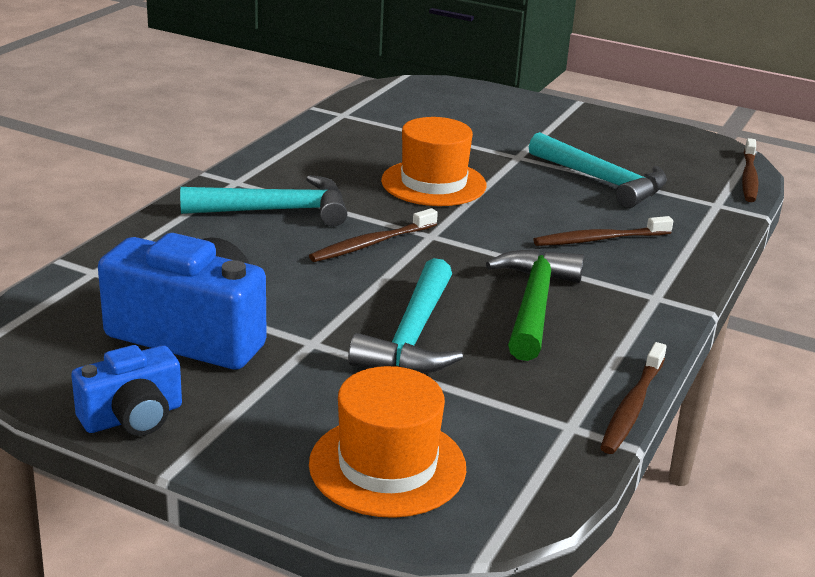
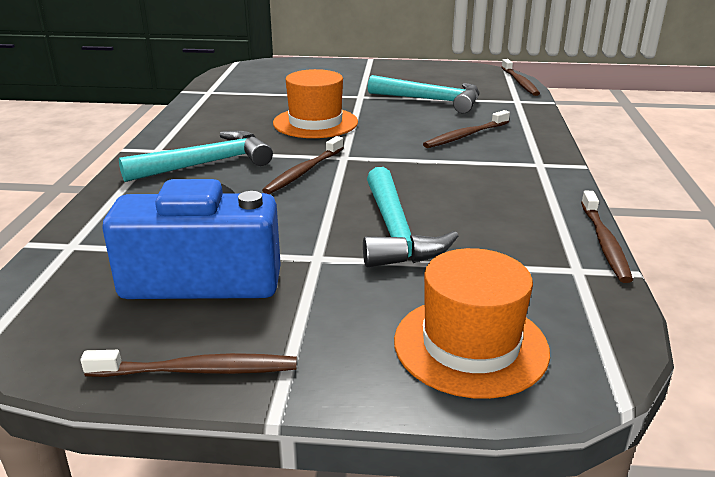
camera: 20 degrees left, 0 degrees up
(133, 417) = (198, 370): blue camera -> brown toothbrush
(534, 304) = (463, 187): green hammer -> none

